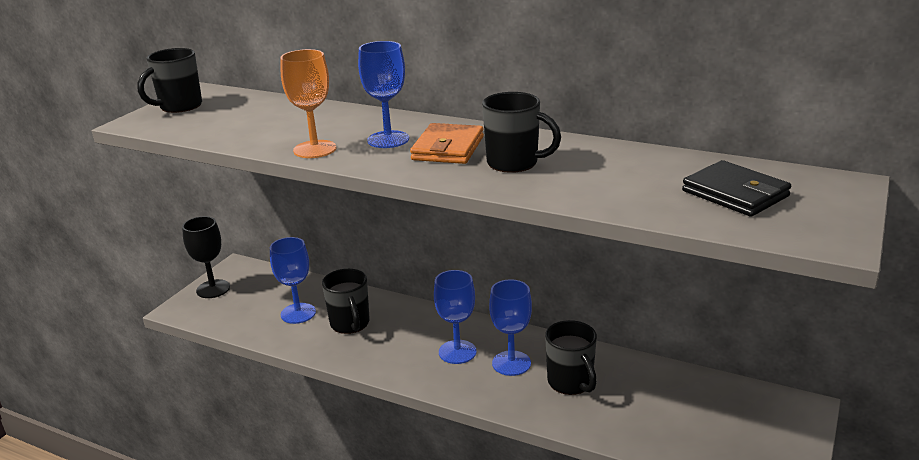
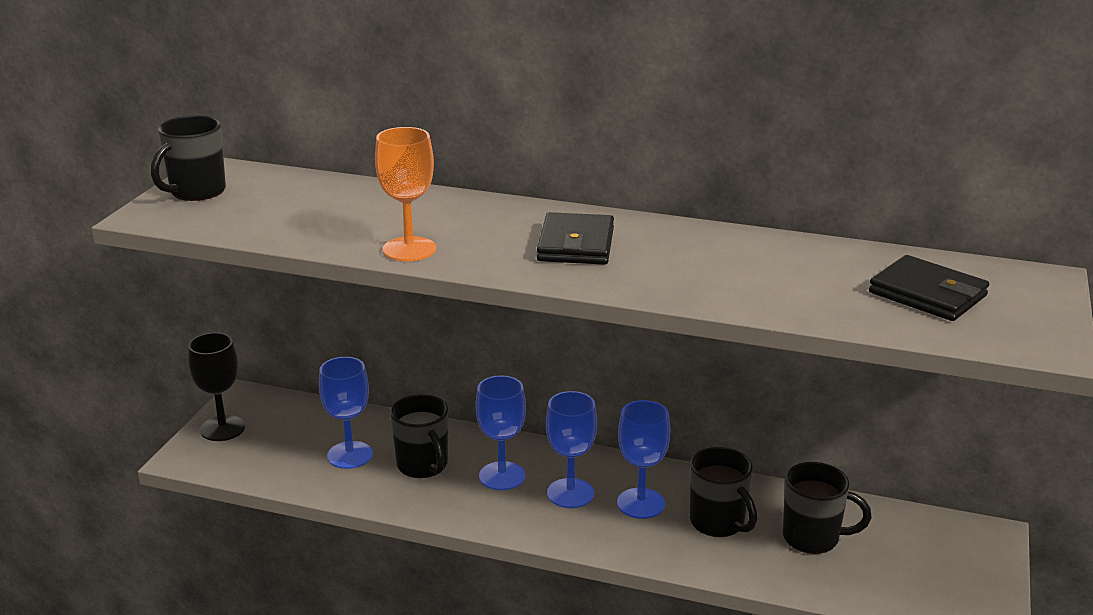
camera: 10 degrees left, 0 degrees up
(388, 139) = (496, 234): blue goblet -> blue goblet (502, 476)
(448, 148) = (576, 245): orange wallet -> black wallet
(514, 163) = (664, 262): black mug -> black mug (813, 538)

